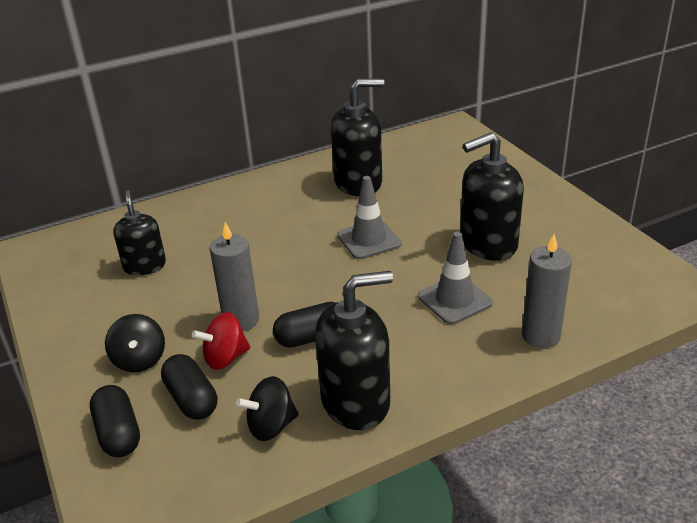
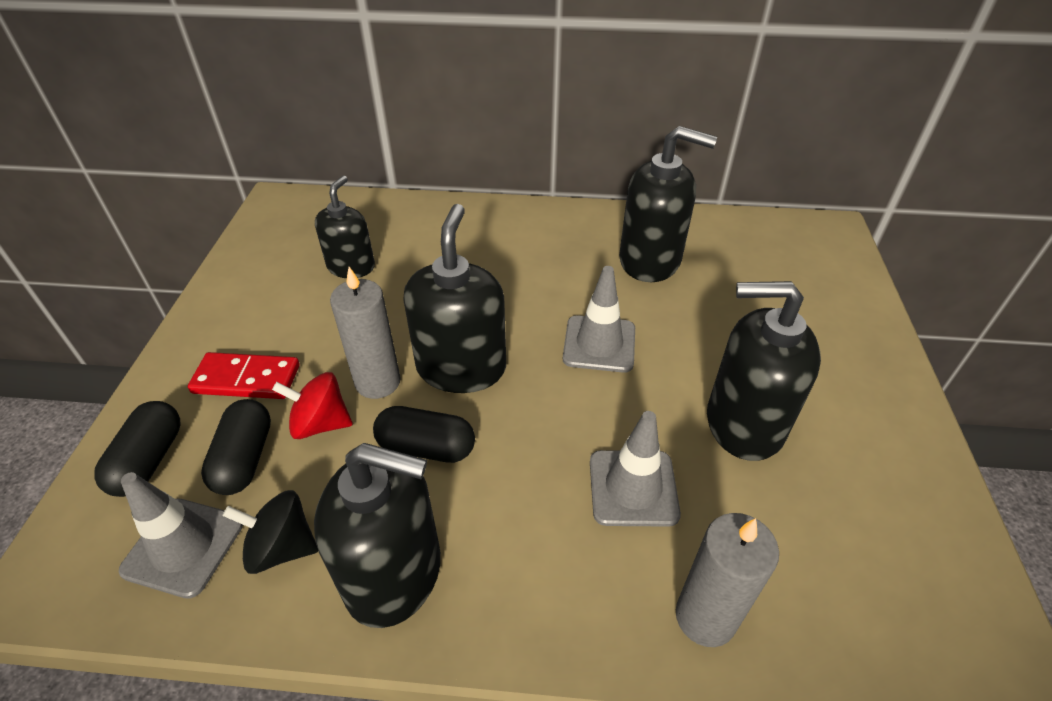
camera: 30 degrees right, 10 degrees up
(139, 360) = (247, 379): black spinning top -> red domino
(202, 459) = (183, 547): none -> grey traffic cone
(291, 288) = (461, 367): none -> black soap dispenser

